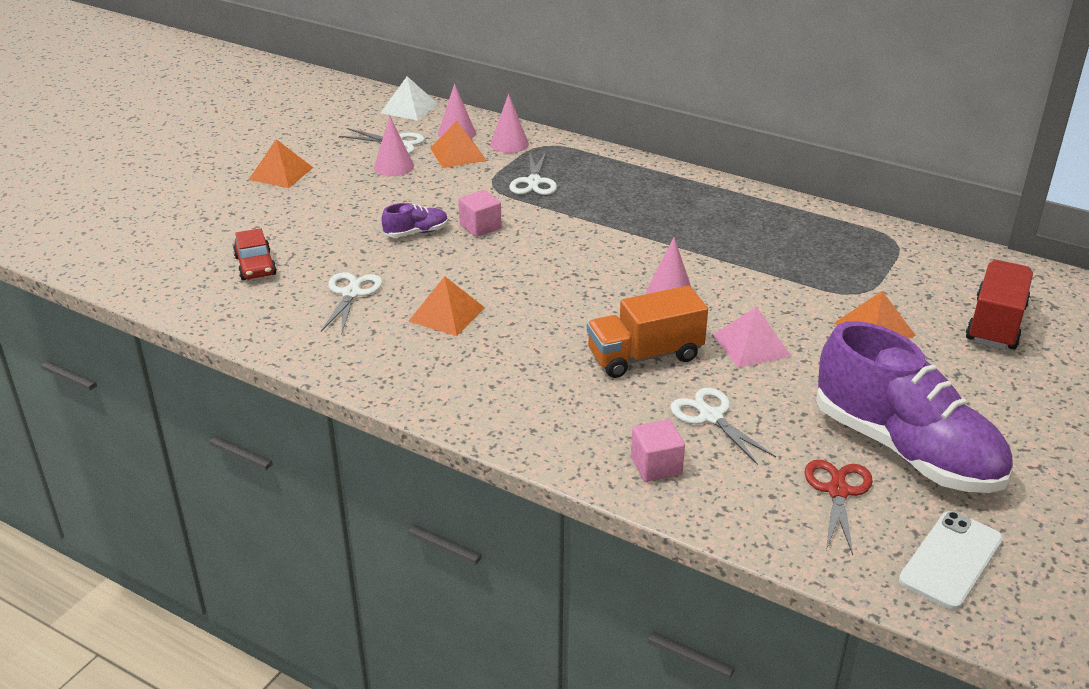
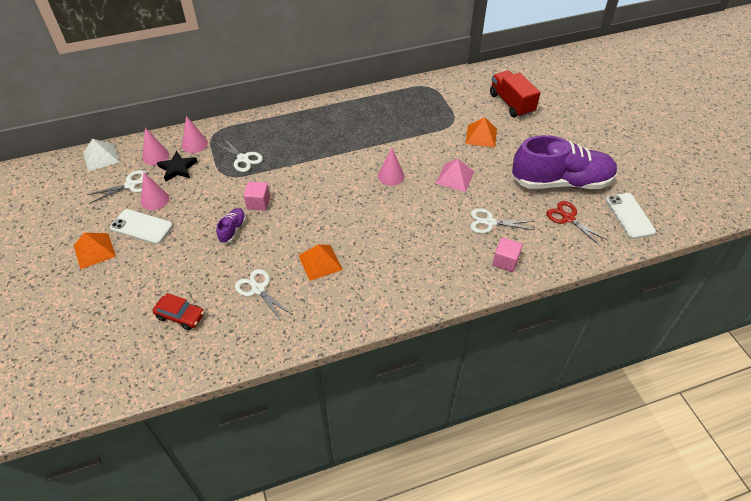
camera: 50 degrees left, 15 degrees up
(346, 180) = (141, 227): none -> white phone
(458, 154) = (177, 168): orange pyramid -> black star
(644, 356) = (428, 214): orange truck -> none

